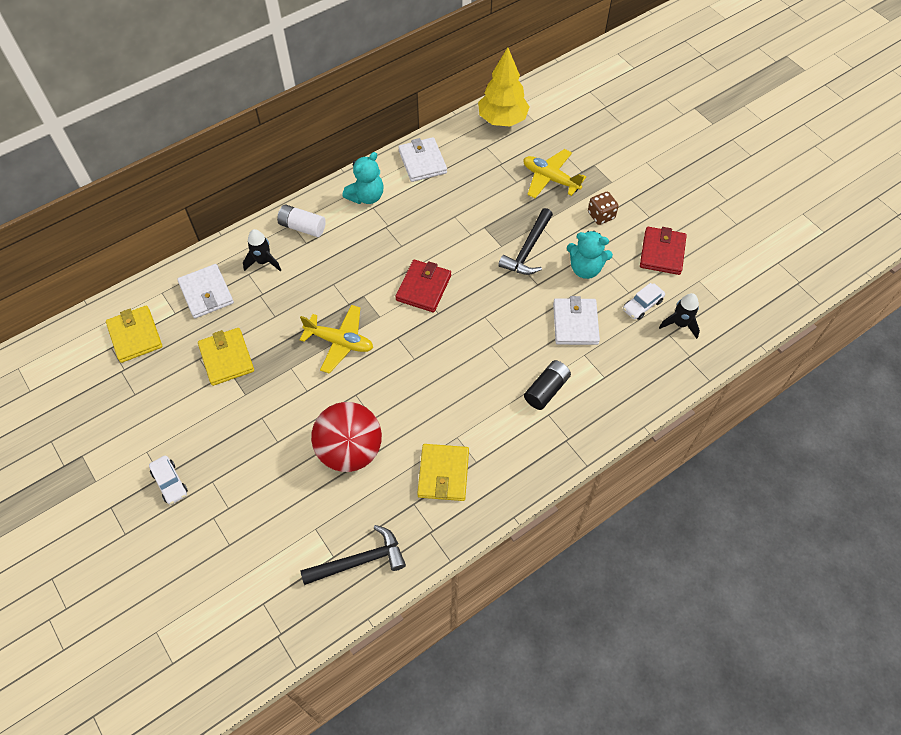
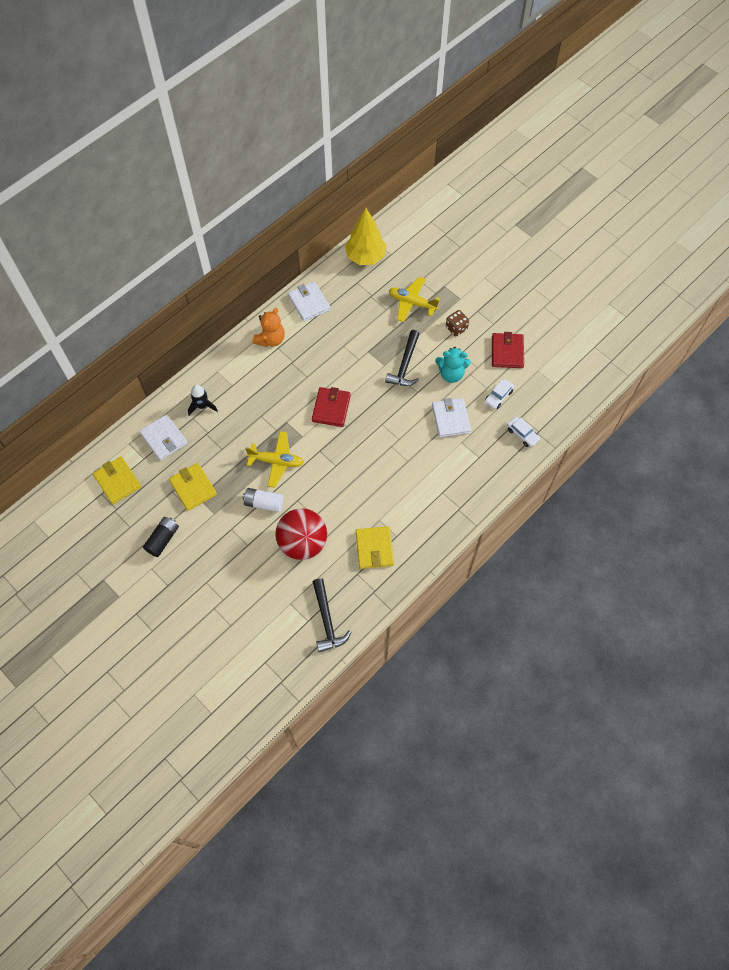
camera: 10 degrees left, 5 degrees up
(170, 482) = (175, 588): white car -> white car (522, 434)
(302, 227) = (226, 372): white battery -> white battery (264, 503)
(360, 561) = (327, 620): black hammer -> black hammer turned 105 degrees clockwise
(366, 196) = (271, 339): turquoise teddy bear -> orange teddy bear
(546, 390) = (438, 473): black battery -> black battery (163, 539)
(680, 324) = (528, 407): black rocket -> none

